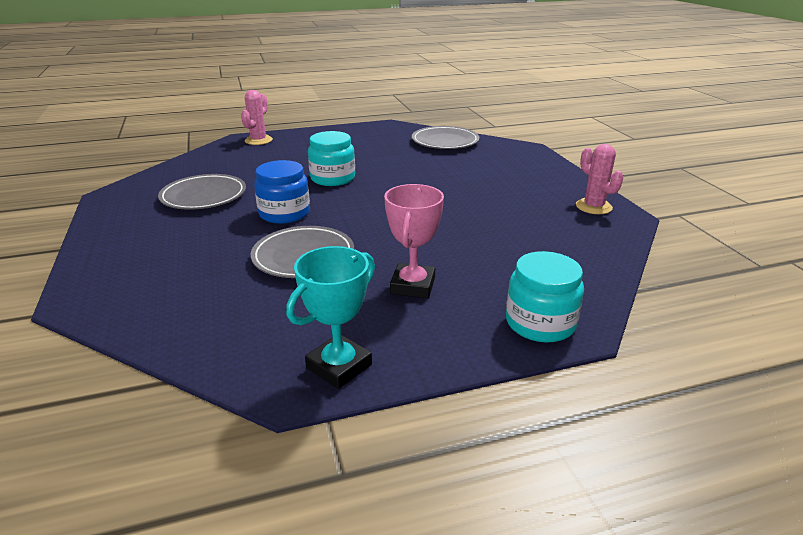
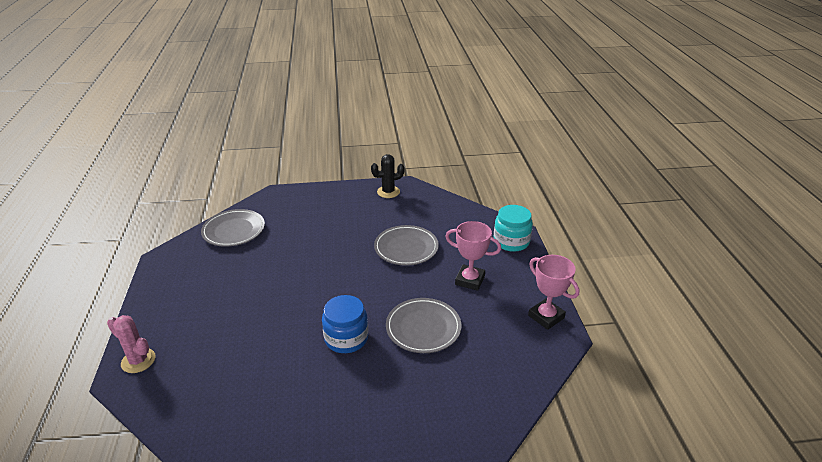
camera: 80 degrees left, 5 degrees up
(204, 196) = (285, 398): grey plate -> grey plate (406, 248)
(332, 178) = (283, 306): turquoise jar -> none
(339, 366) = (546, 317): turquoise trophy -> pink trophy
(593, 207) = (388, 192): pink cactus -> black cactus

